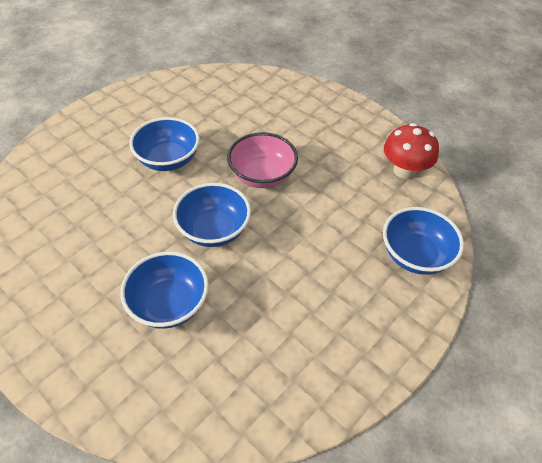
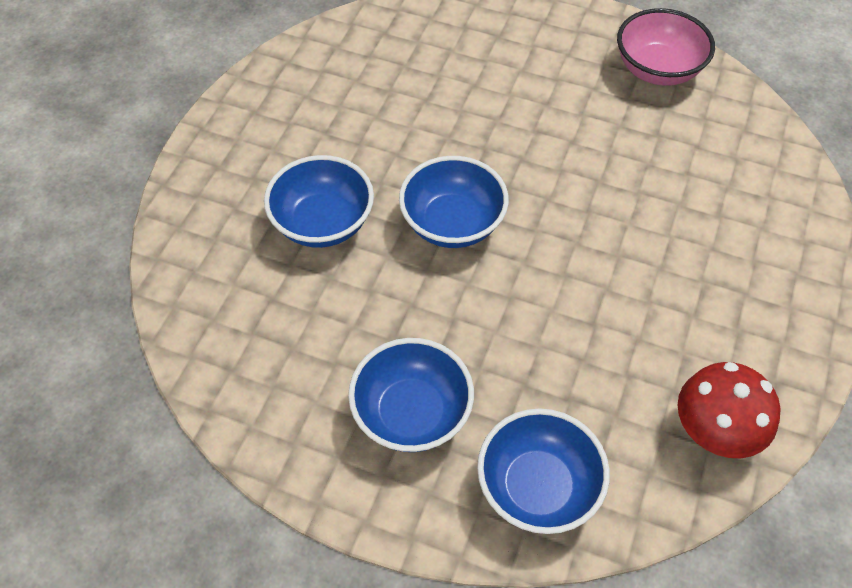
camera: 70 degrees right, 5 degrees up
(168, 159) = (543, 128): blue bowl -> blue bowl (412, 413)
(262, 175) = (580, 242): pink bowl -> pink bowl (657, 70)

